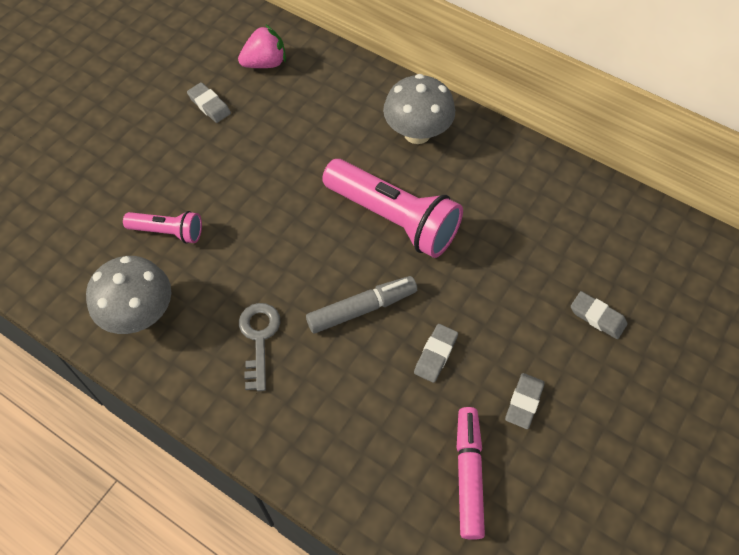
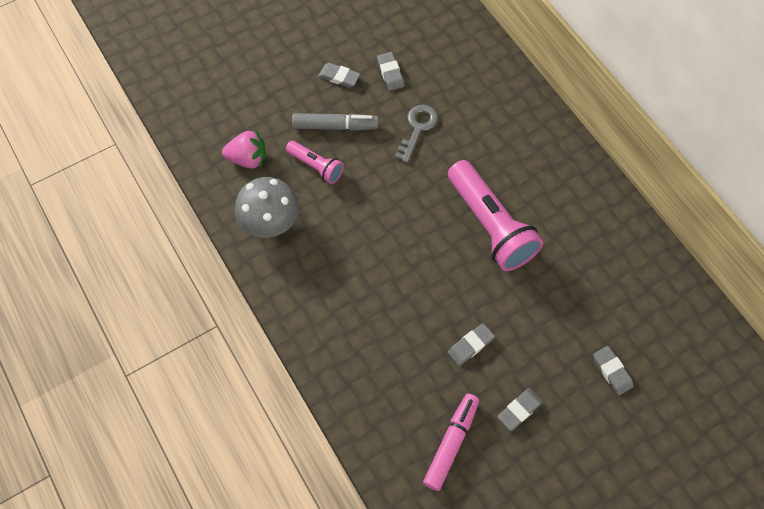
camera: 25 degrees right, 5 degrees up
(153, 129) = (339, 77): none -> grey eraser
(259, 338) = (347, 277): grey key -> grey key (417, 128)
(265, 63) = (449, 53): pink strawberry -> pink strawberry (248, 159)
(362, 309) = (432, 287): grey marker -> grey marker (335, 126)
(417, 133) = (544, 161): grey mushroom -> none

